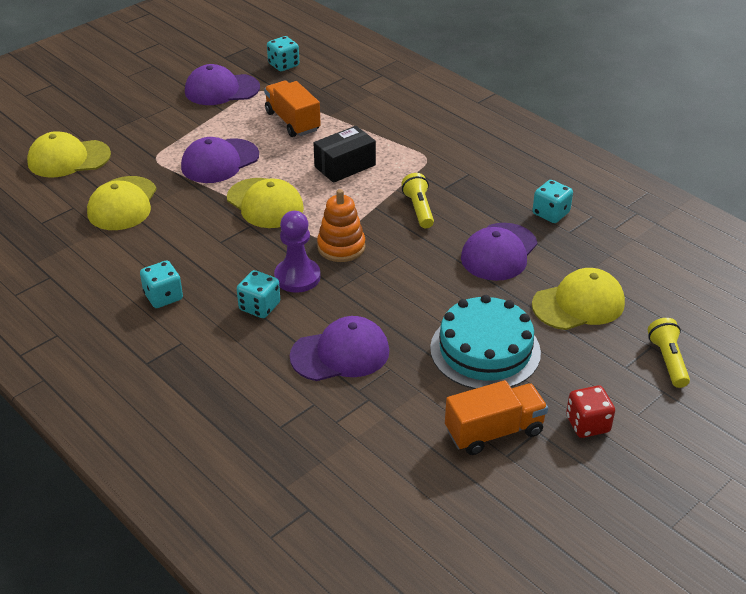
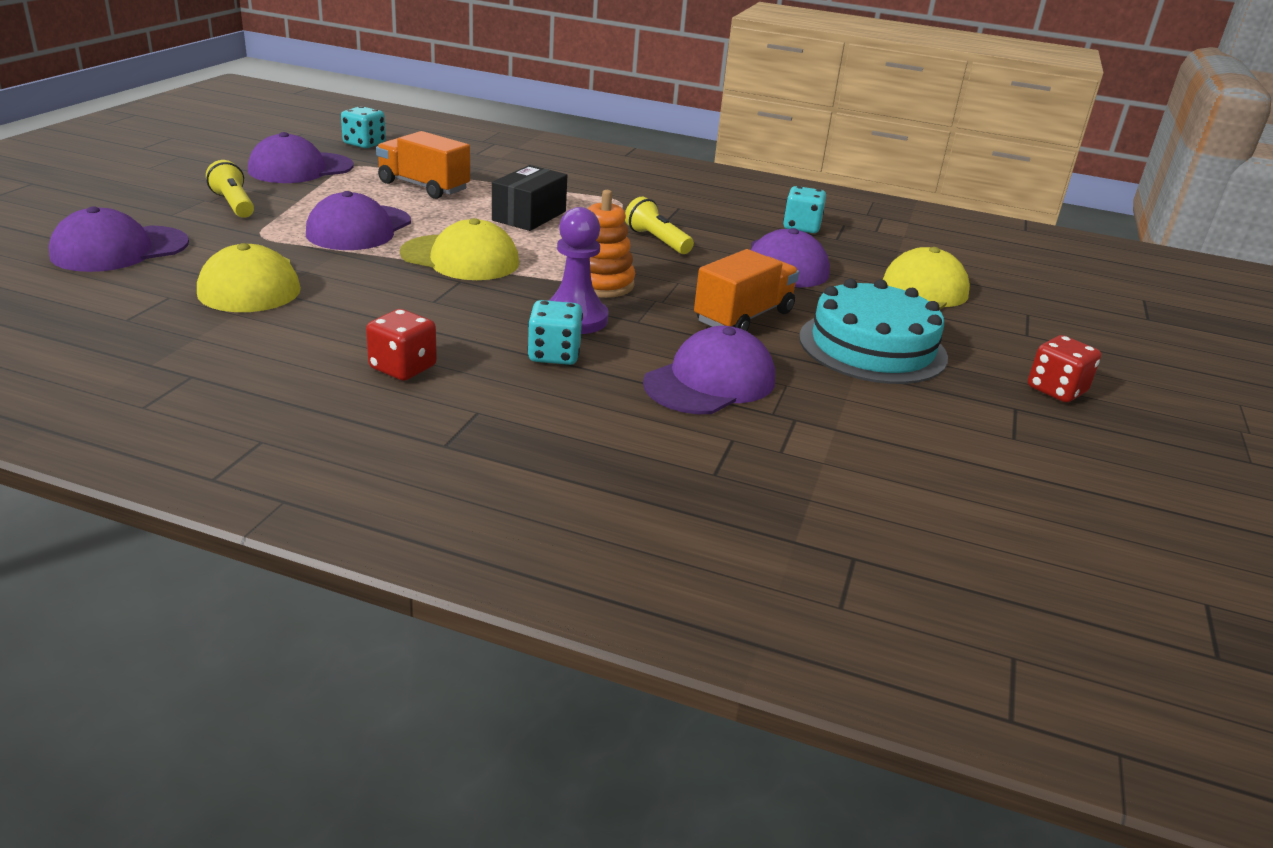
camera: 30 degrees left, 10 degrees down
(68, 159) = (119, 249): yellow cap -> purple cap
(163, 297) = (403, 368): turquoise dice -> red dice
(494, 431) = (973, 418): orange truck -> orange truck (743, 317)
(668, 360) = (1058, 322): yellow flashlight -> yellow flashlight (234, 204)

